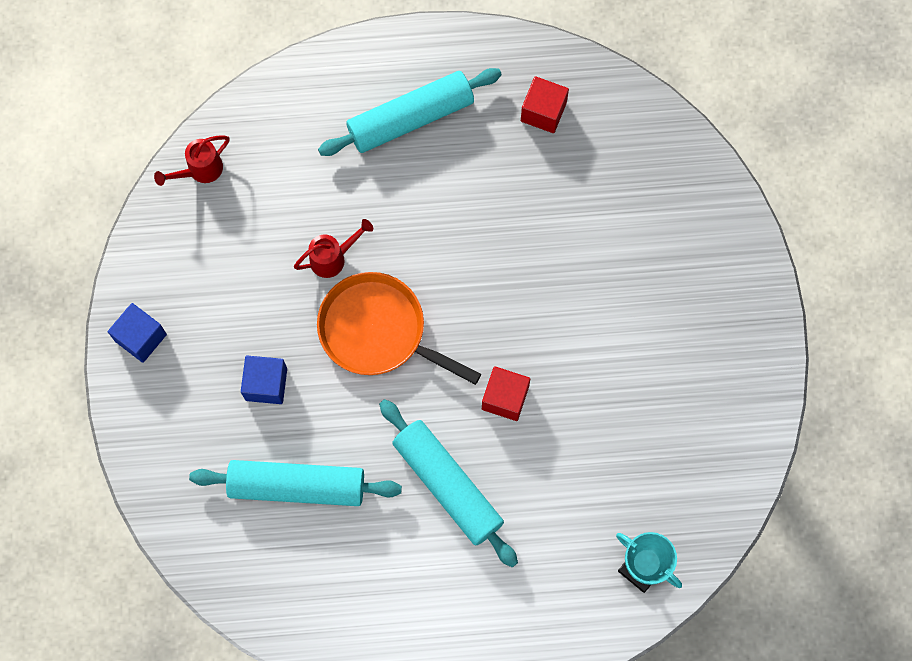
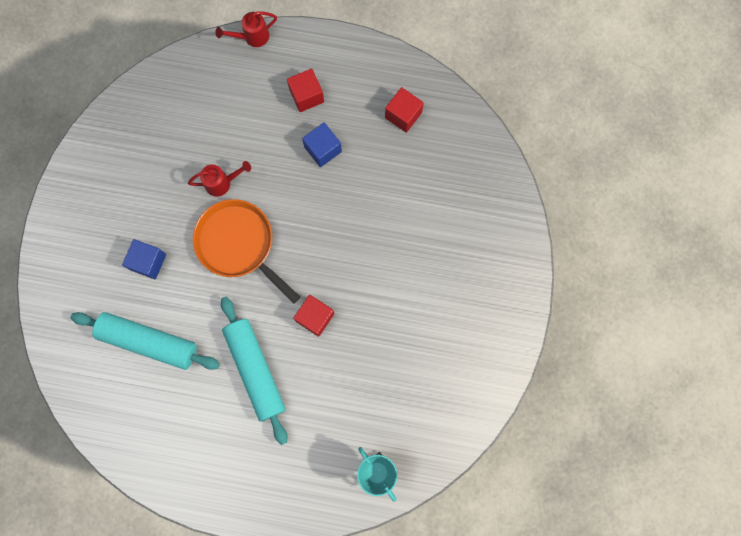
camera: 15 degrees right, 5 degrees up
(141, 337) = (70, 205): blue cube -> blue cube (323, 149)
(200, 171) = (146, 95): red watering can -> red watering can (252, 37)
(410, 118) = (306, 96): turquoise rolling pin -> red cube

